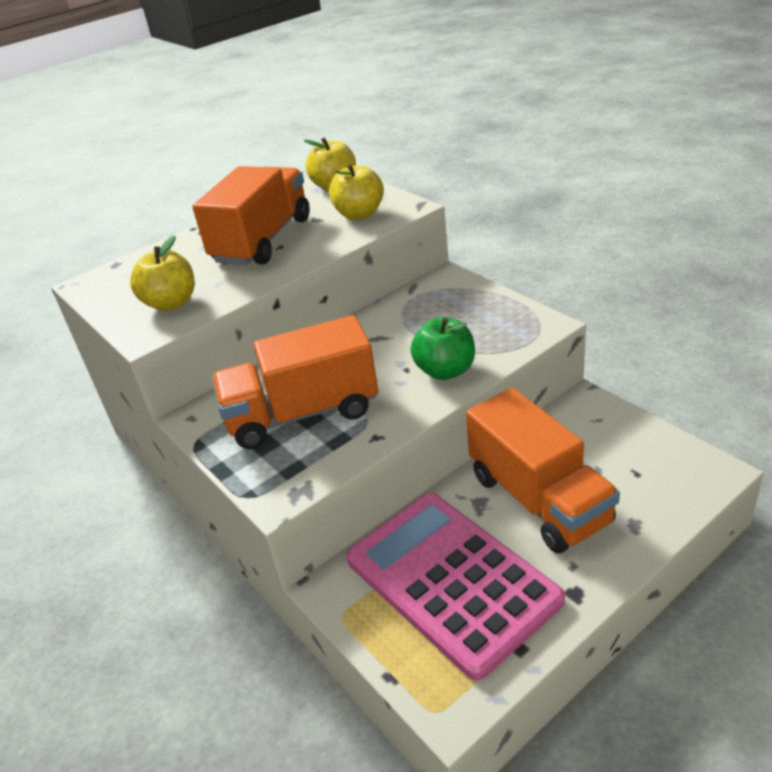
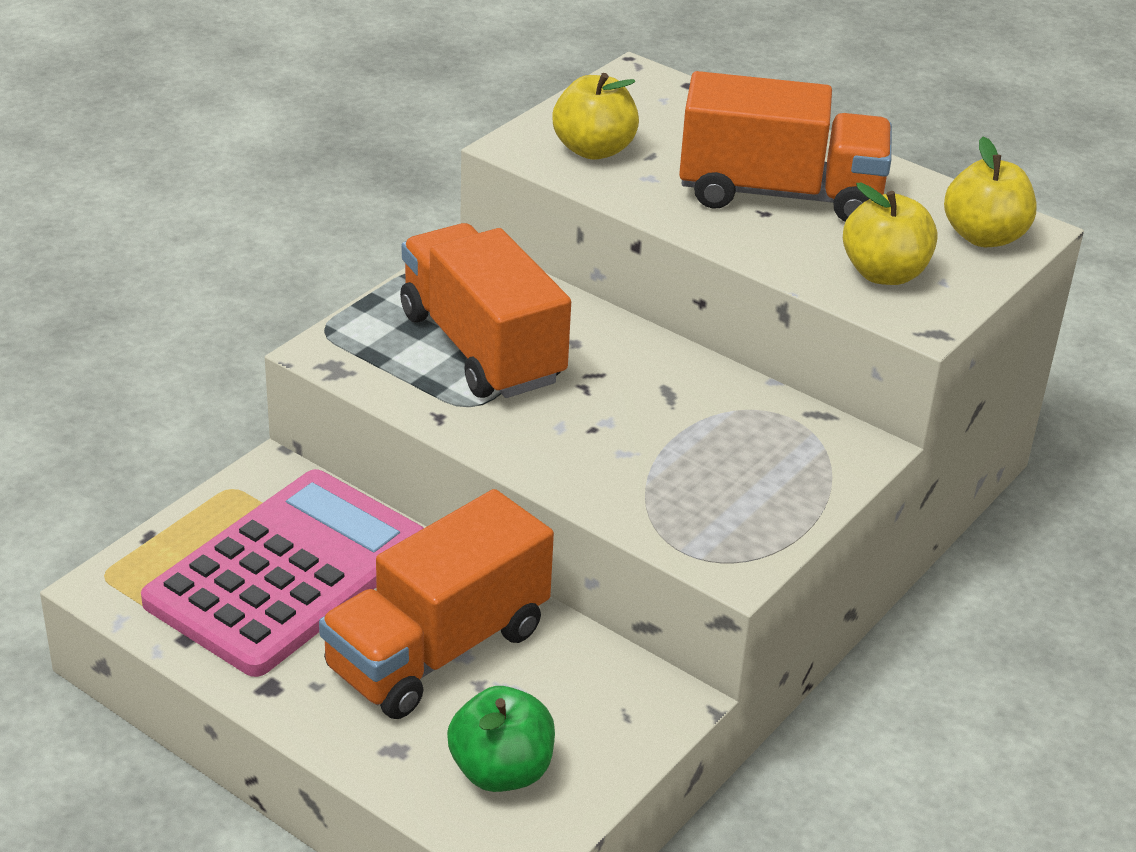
camera: 70 degrees right, 0 degrees up
(445, 371) = (592, 466): green apple -> green apple (501, 771)

